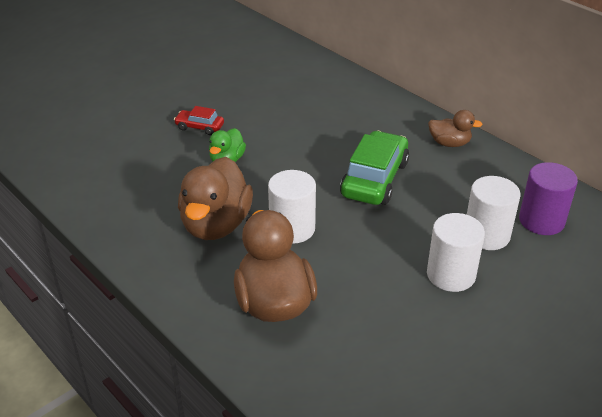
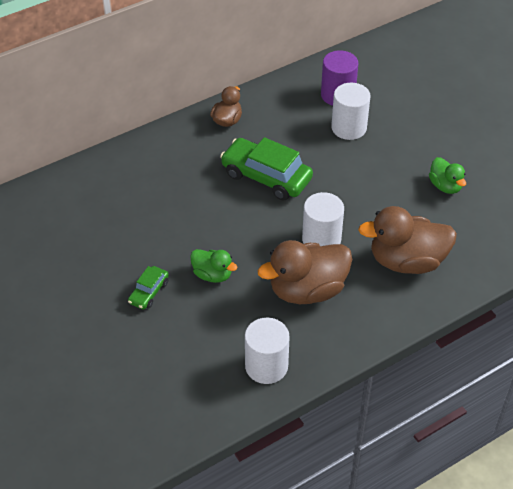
camera: 80 degrees left, 10 degrees up
(199, 127) = (149, 292): red car -> green car
(216, 225) = (307, 290): brown duck -> brown duck turned 135 degrees clockwise
(419, 334) = (445, 186): none -> green duck
(451, 274) = (388, 157): white cylinder -> white cylinder (266, 366)

